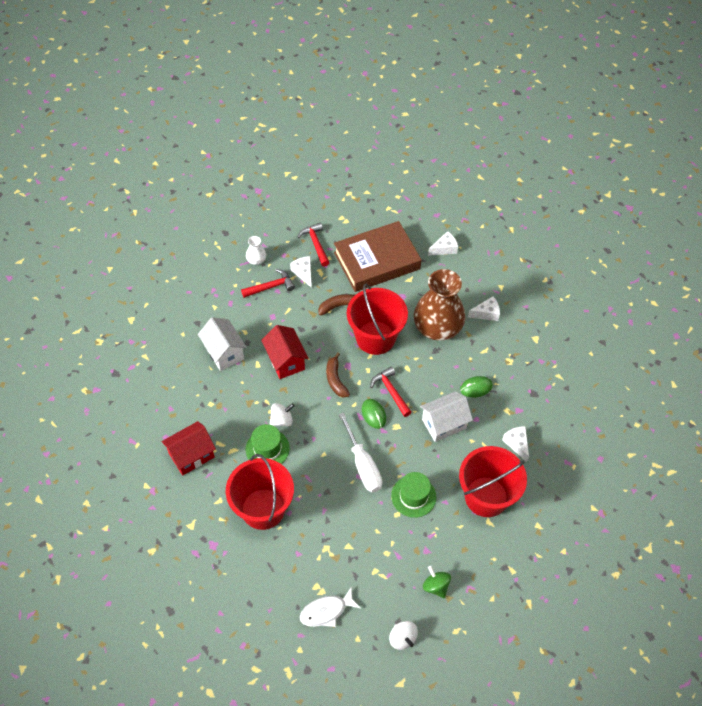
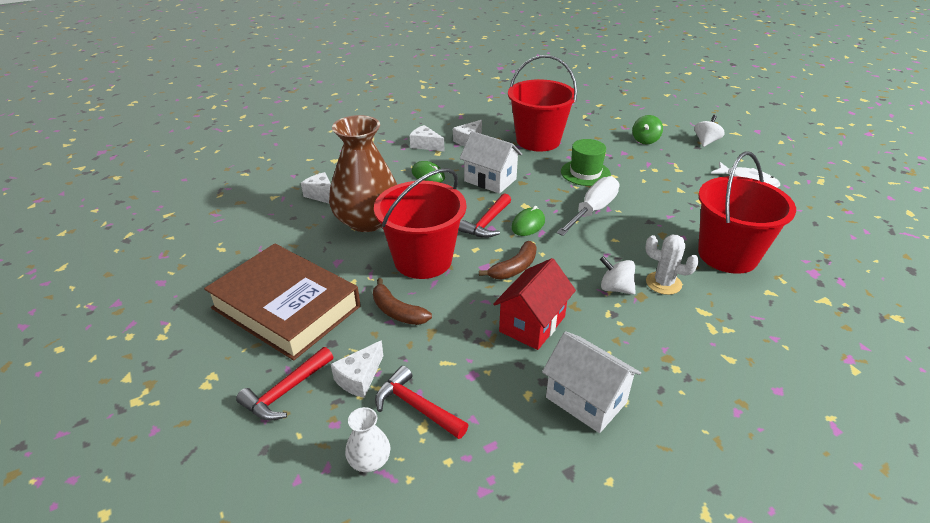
camera: 120 degrees left, 20 degrees down
(191, 455) = (760, 346): red house -> none
(224, 352) = (586, 400): white house -> white house turned 75 degrees counterclockwise
(267, 449) = (663, 283): green hat -> white cactus
(444, 248) = (229, 254): white cheese -> white cheese (425, 145)

